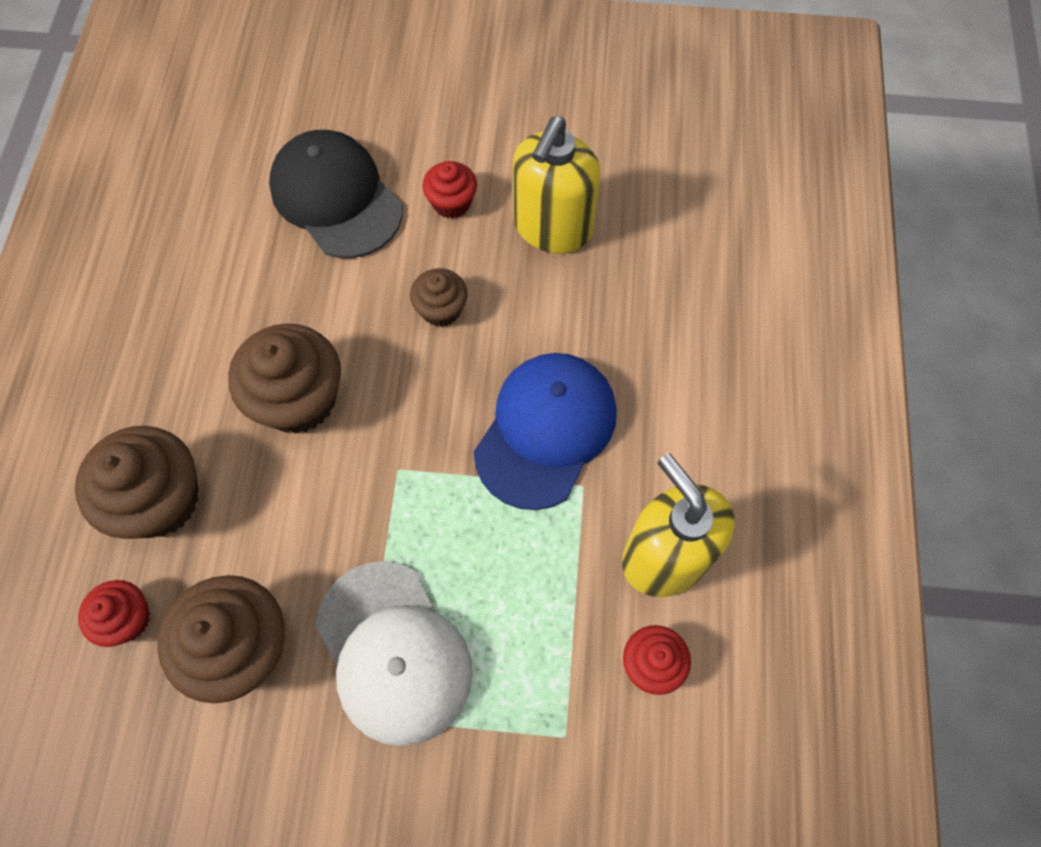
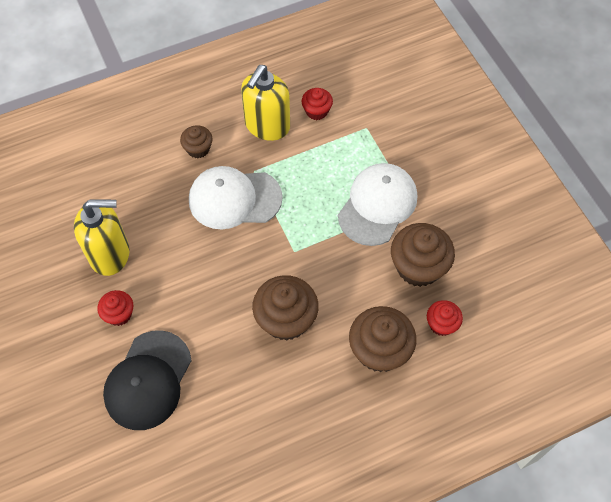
camera: 120 degrees left, 5 degrees down
(441, 309) = (193, 281): brown cupcake -> brown cupcake (198, 149)
(546, 430) = (234, 199): blue cap -> white cap

